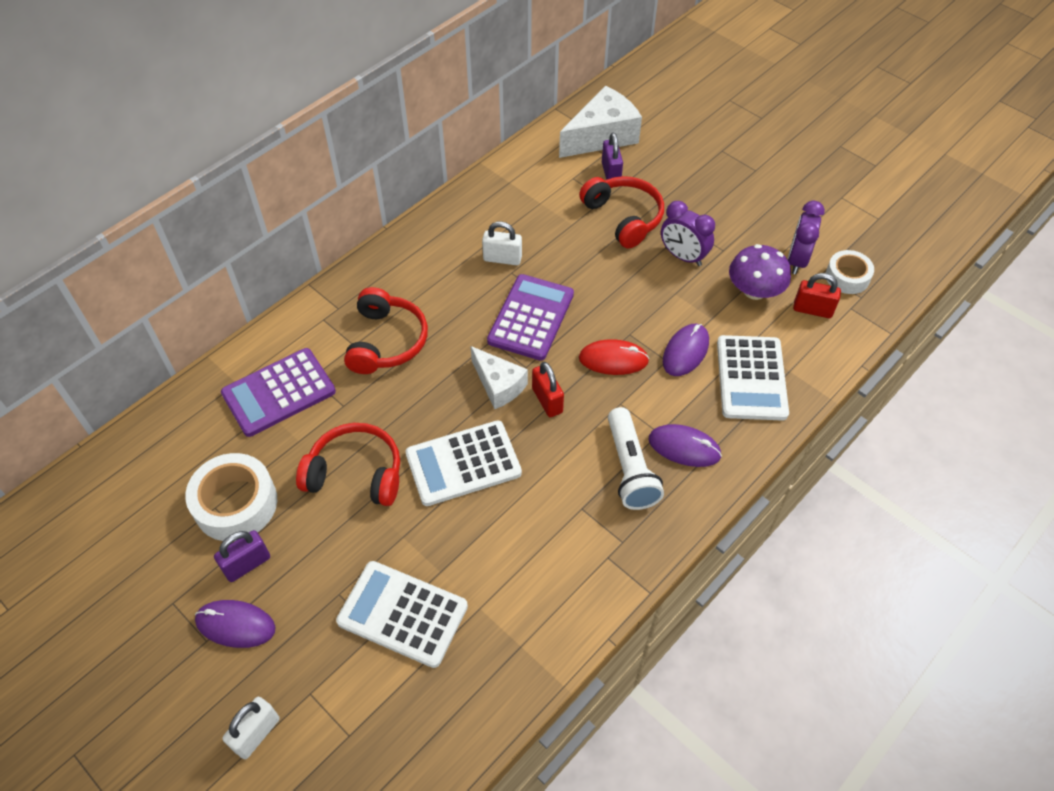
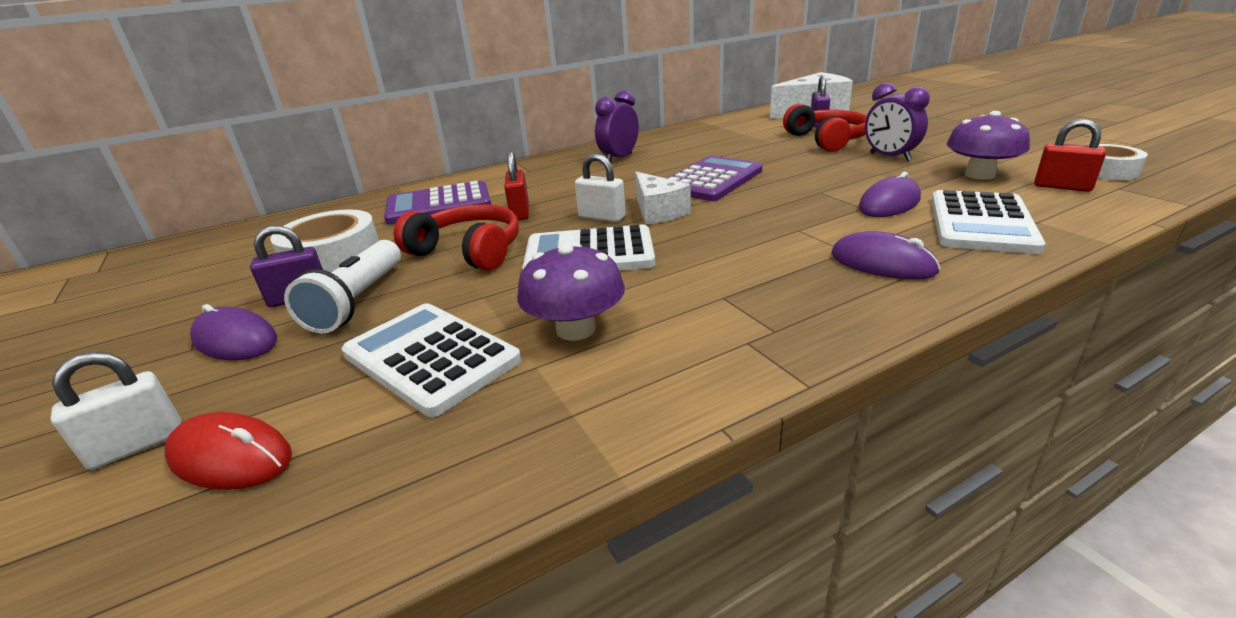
camera: 20 degrees right, 25 degrees down
(386, 341) = (559, 186): red headphones -> none
(491, 564) = (576, 329): none -> purple mushroom
(502, 259) = (696, 154): white padlock -> white padlock (602, 217)
(547, 400) = (708, 223): red padlock -> red padlock (520, 213)
(613, 359) = (797, 204): red mouse -> red mouse (231, 457)
(630, 468) = (800, 272): white flashlight -> white flashlight (358, 301)
(797, 260) = (1033, 161): purple clock -> purple clock (619, 158)

